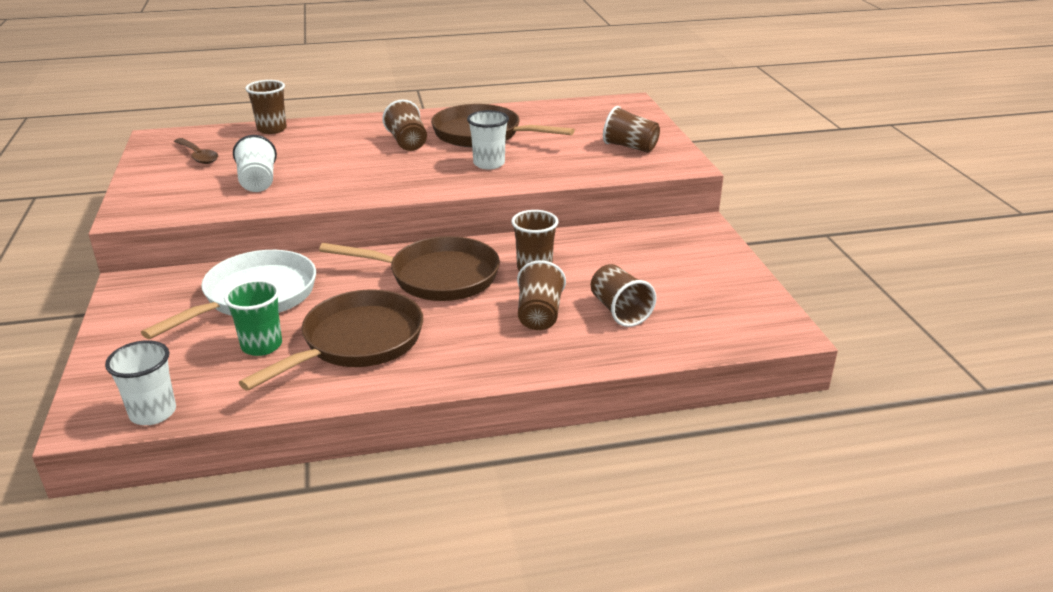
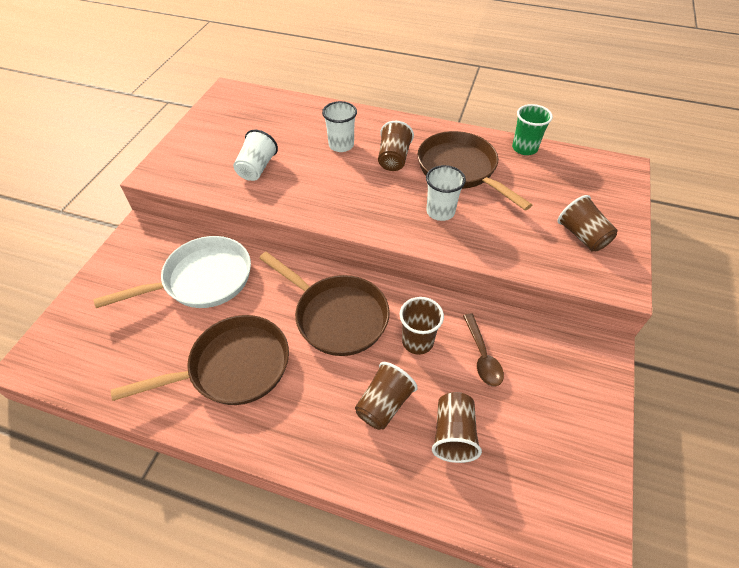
camera: 30 degrees right, 20 degrees up
(153, 413) = (67, 376): white cup -> white cup (341, 145)
(198, 156) = (239, 122): brown spoon -> brown spoon (482, 356)
(261, 345) = (172, 338): green cup -> green cup (524, 148)
(272, 129) = (307, 107): brown cup -> none

